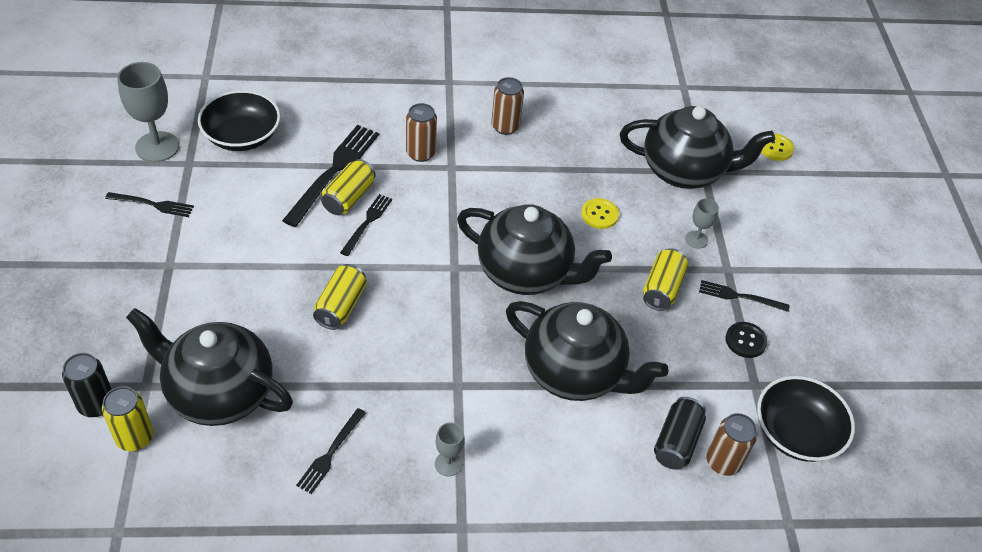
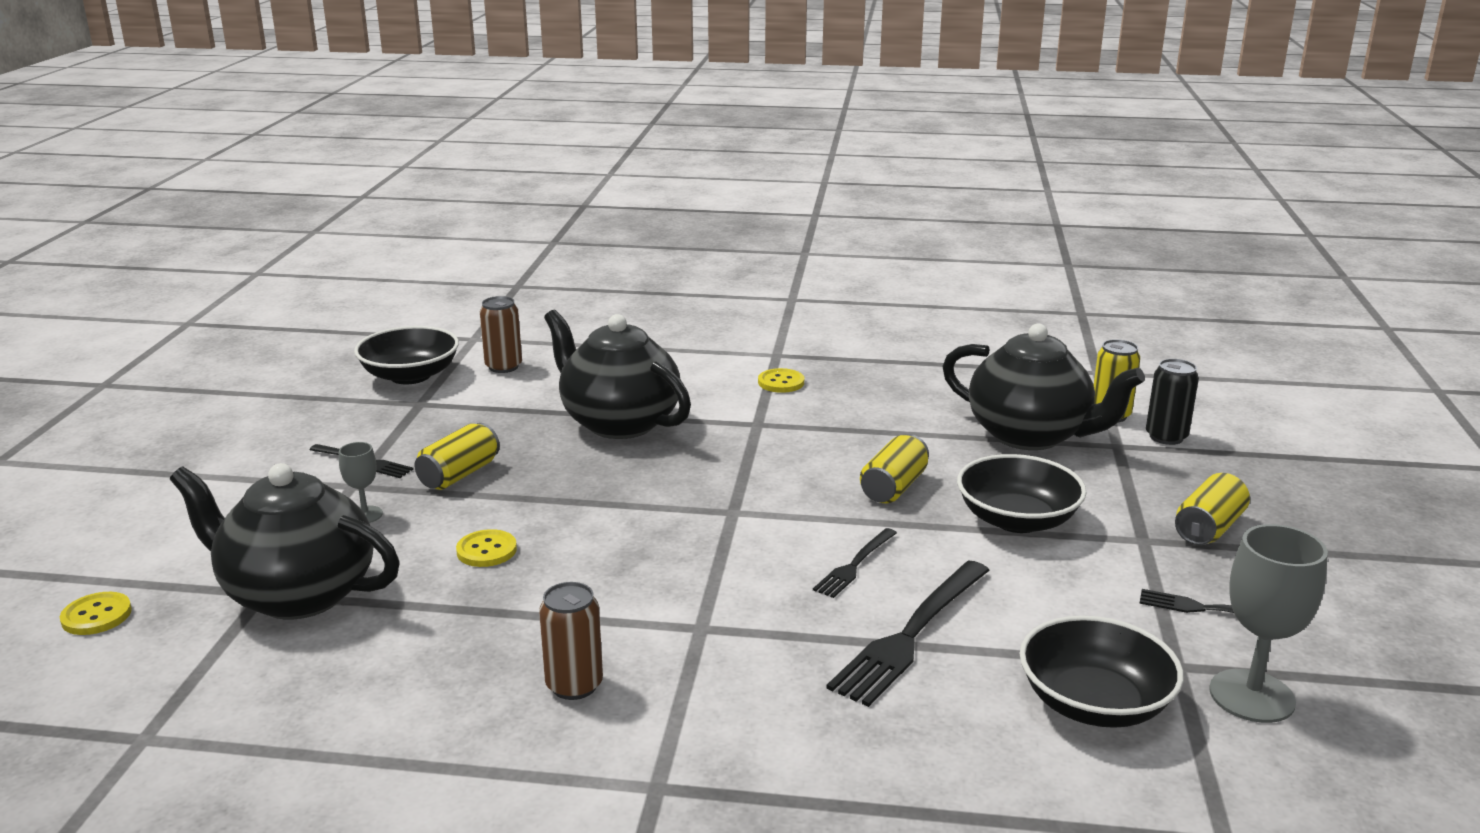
camera: 165 degrees left, 25 degrees down
(253, 277) = (1017, 520): none -> black bowl
(330, 453) = (901, 395): black fork -> none
(348, 197) = (884, 597): yellow can -> yellow can (1208, 528)
(420, 153) = (751, 652): brown can -> none
(448, 464) = (781, 382): grey goblet -> yellow button
(526, 273) = (634, 500): black teapot -> none
(676, 442) = (540, 379): black can -> none
(745, 341) = (396, 430): black button -> none

